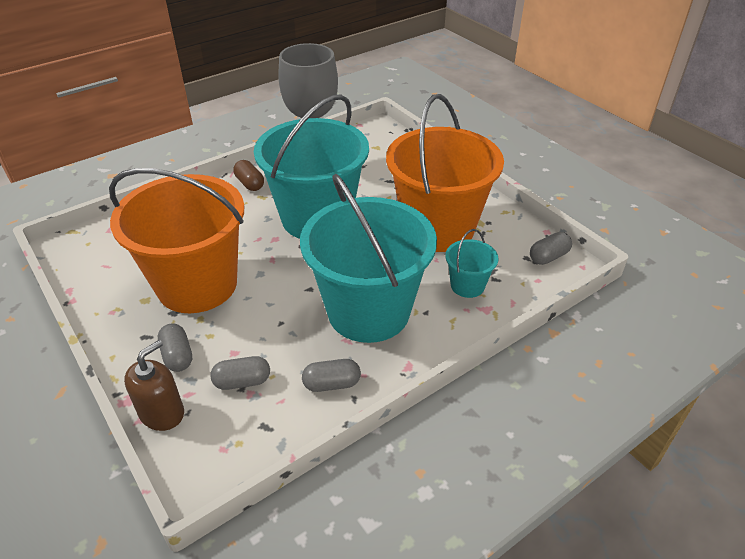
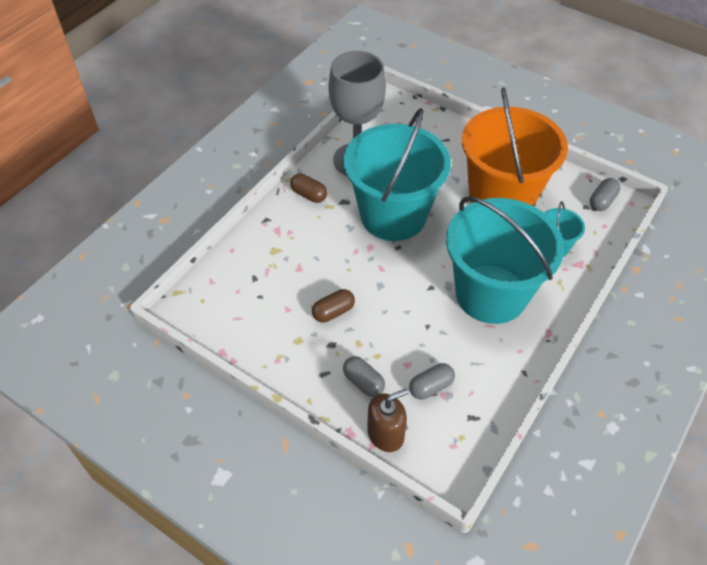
camera: 20 degrees left, 10 degrees up
(162, 413) = (385, 434): brown soap dispenser -> brown soap dispenser turned 45 degrees clockwise
(197, 284) = (333, 312): orange bucket -> brown capsule
(332, 384) = (500, 366): grey capsule -> none

